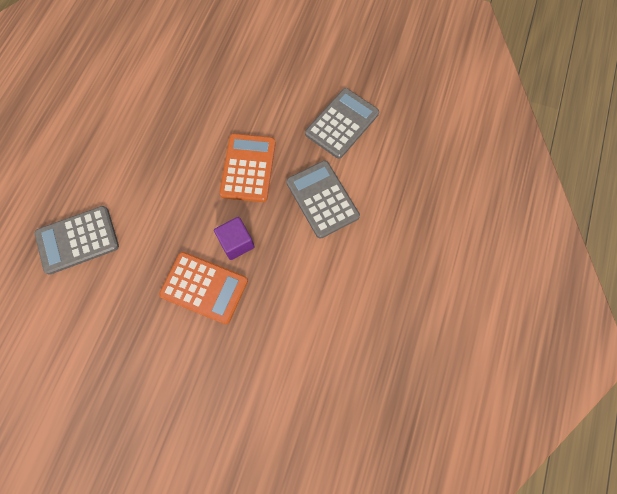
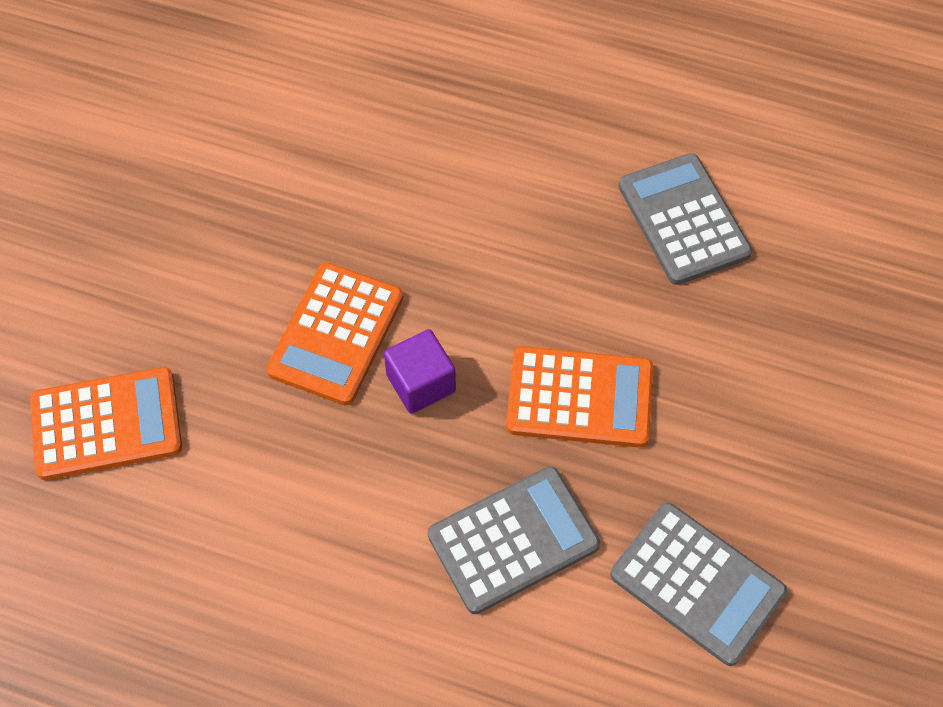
camera: 90 degrees right, 10 degrees down
(77, 240) = (431, 135): grey calculator -> grey calculator (683, 219)
(254, 415) = (106, 424): none -> orange calculator

